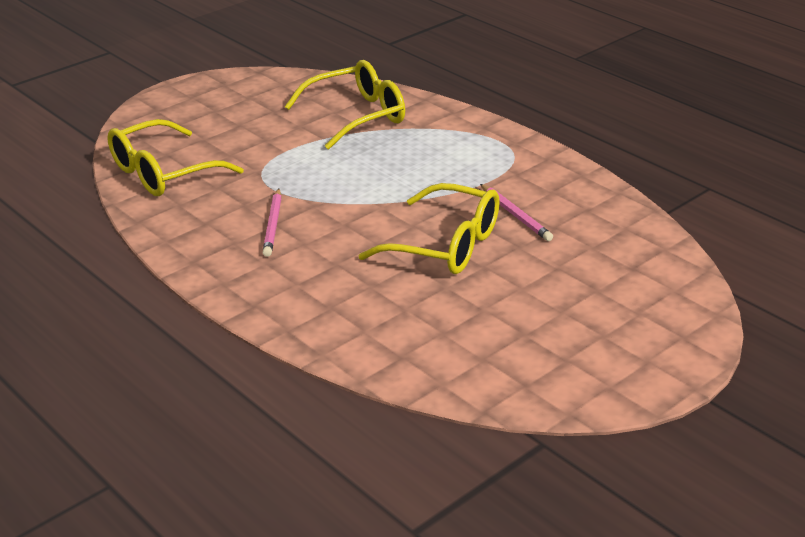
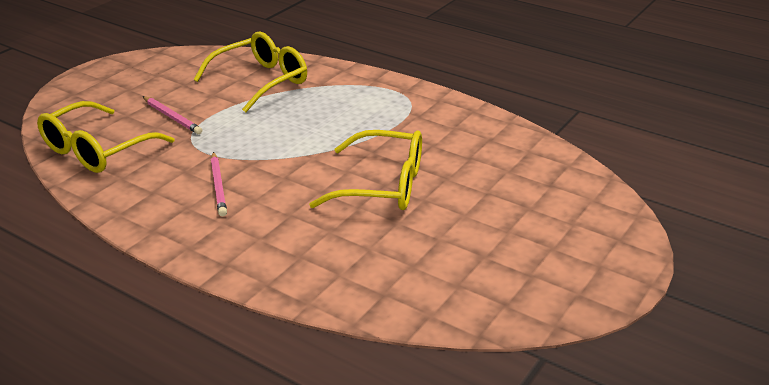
camera: 15 degrees left, 0 degrees up
(515, 215) = (432, 151): pink pencil -> pink pencil (172, 117)

